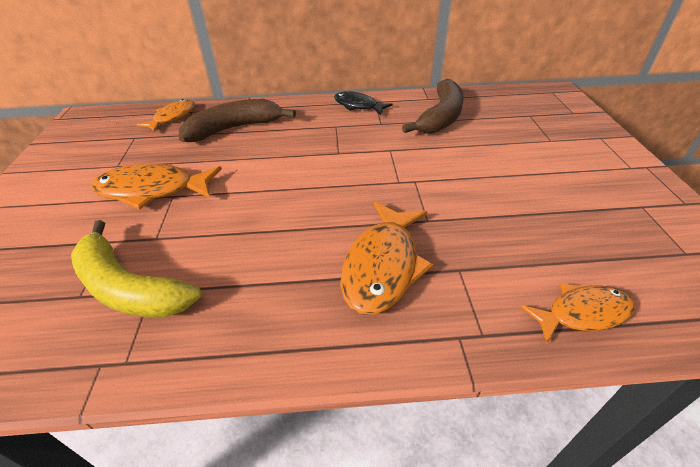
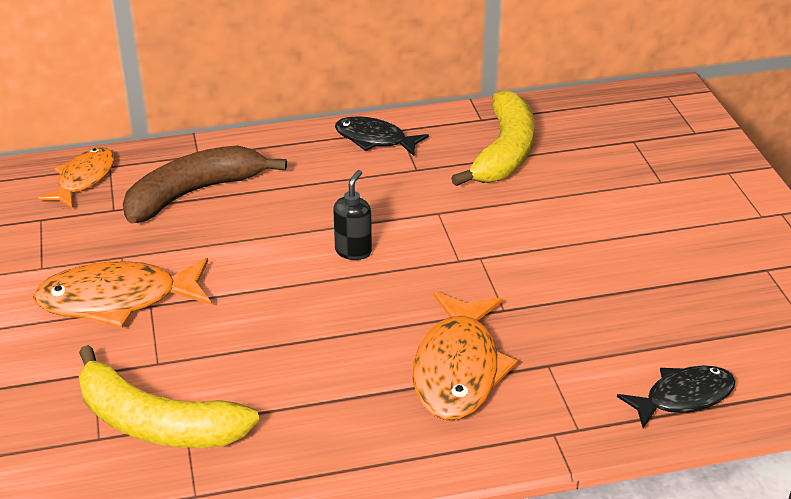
camera: 10 degrees left, 5 degrees down
(325, 170) = (353, 251): none -> black soap dispenser
(441, 117) = (504, 152): brown banana -> yellow banana
(582, 313) = (683, 397): orange fish -> black fish

